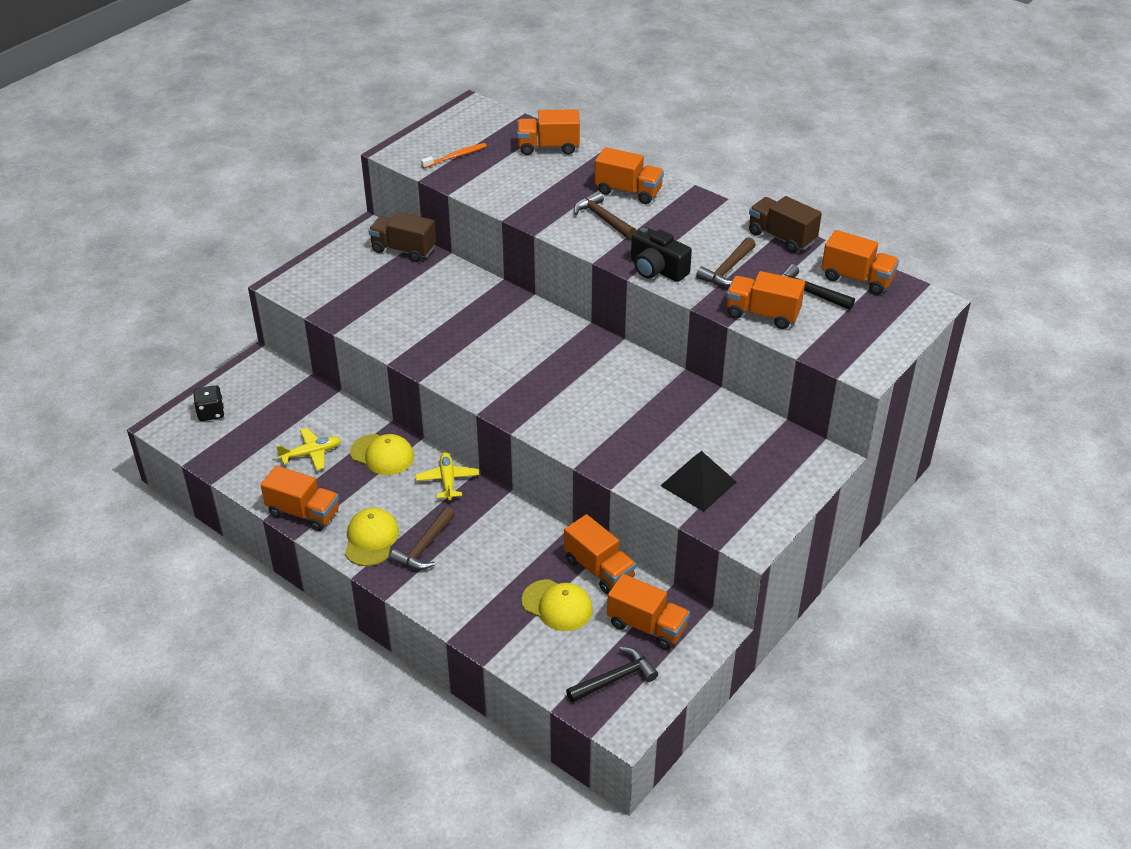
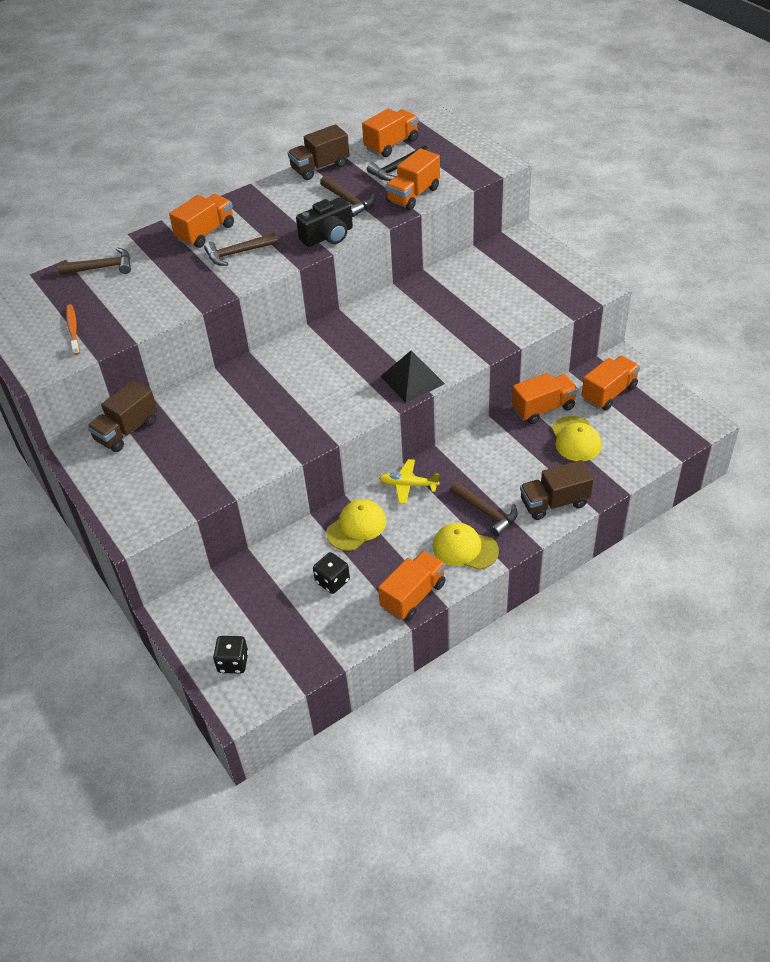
camera: 70 degrees left, 5 degrees up
(311, 453) = (332, 581): yellow plane -> black dice
(452, 601) = (554, 503): none -> brown truck
(548, 147) = (102, 268): orange truck -> brown hammer
(557, 605) = (575, 439): yellow cap -> yellow cap turned 120 degrees clockwise
(615, 679) = (657, 420): black hammer -> none
(698, 484) = (529, 301): black pyramid -> black pyramid (412, 380)

